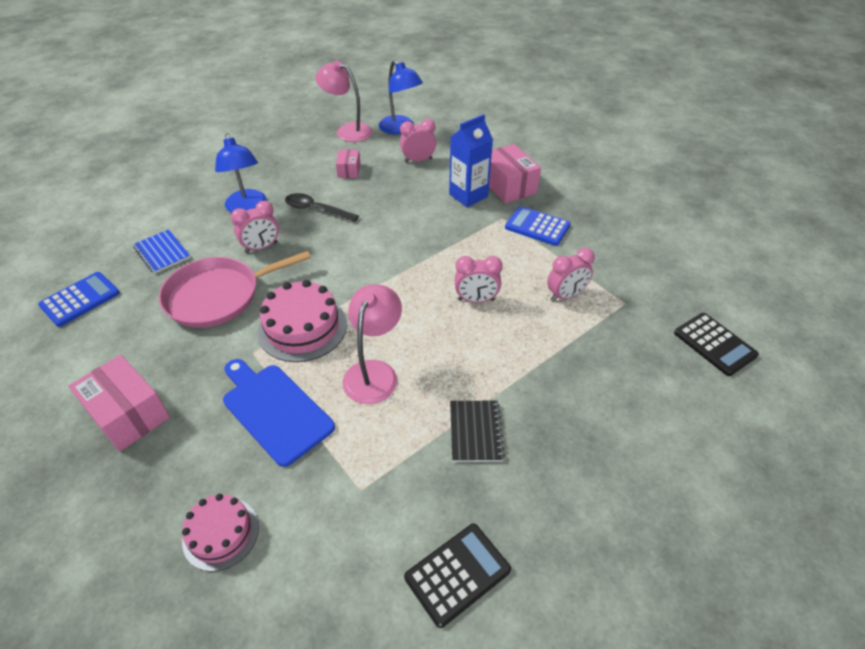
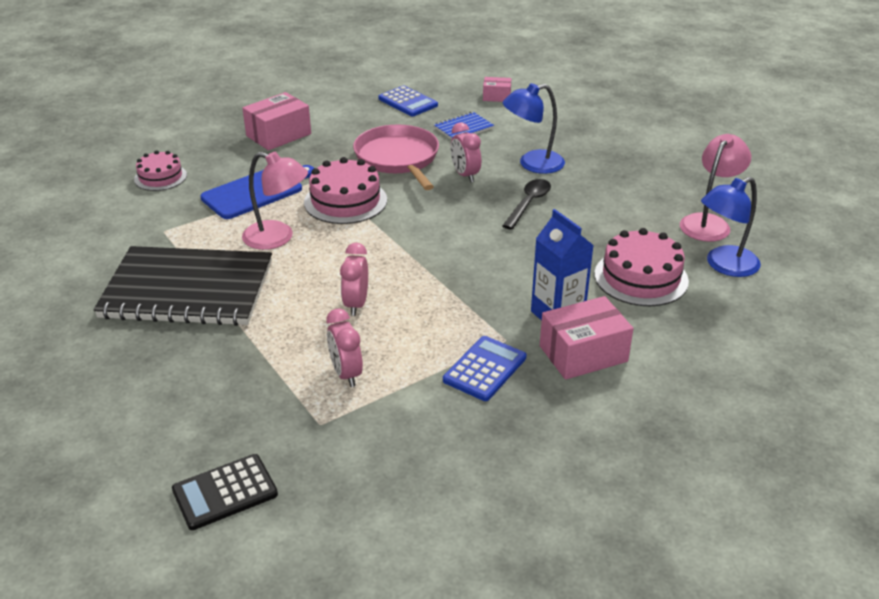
camera: 95 degrees right, 10 degrees down
(349, 170) = (611, 224): pink box -> pink box (496, 97)
(418, 160) = (641, 277): pink clock -> pink cake
(457, 574) = (70, 271): black calculator -> none
(475, 432) = (188, 289): black notebook -> black notebook, size x2.37

